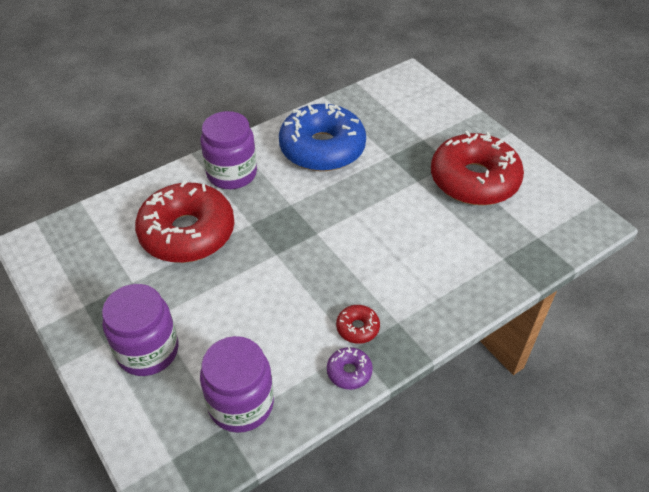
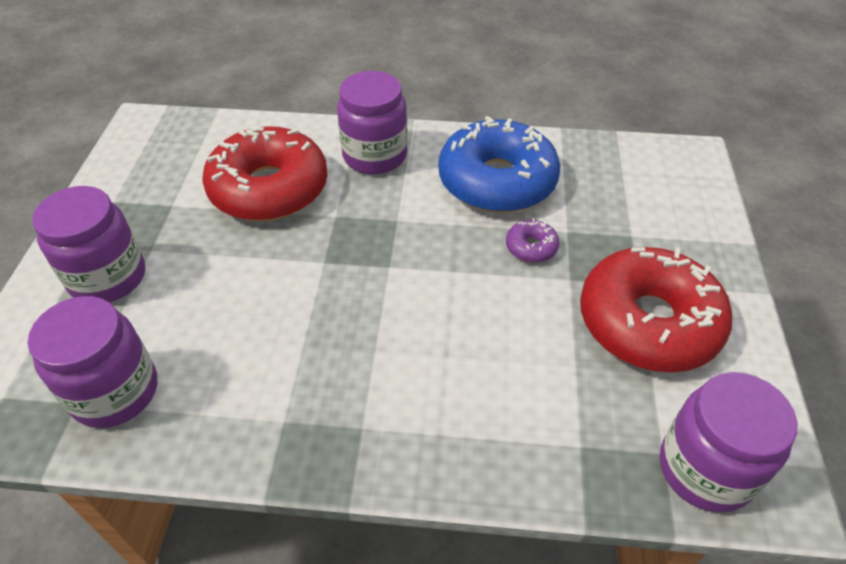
camera: 40 degrees right, 0 degrees up
(349, 372) = (247, 443): purple donut -> purple donut (531, 247)
(357, 328) = (312, 400): red donut -> none
(560, 232) = (705, 469): none -> purple jar

